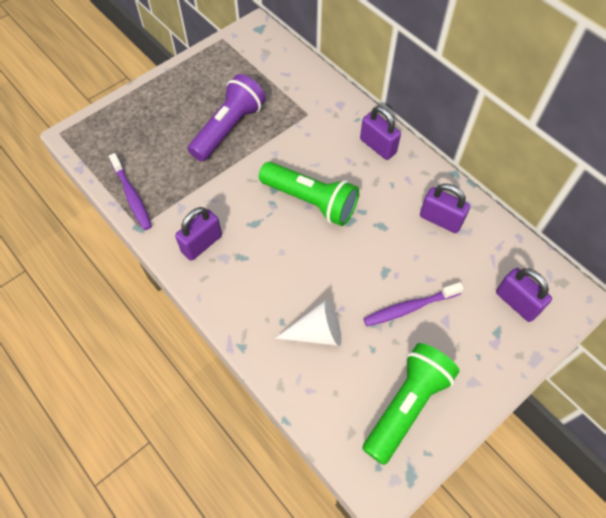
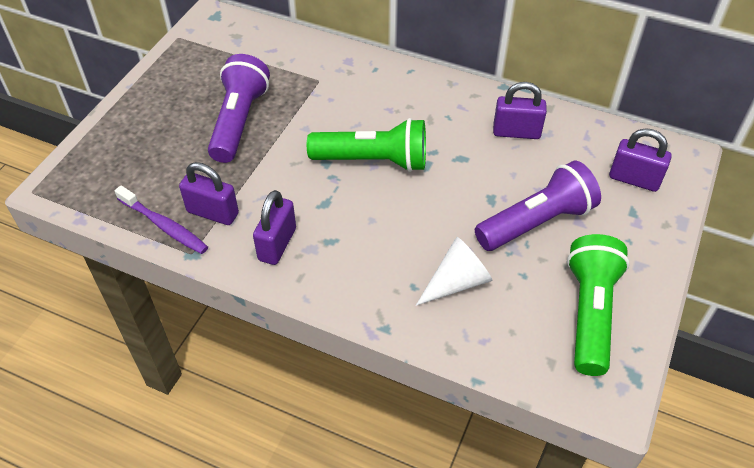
camera: 25 degrees left, 10 degrees down
(378, 146) = (412, 87): purple padlock -> purple padlock (213, 213)
(410, 307) = (537, 222): purple toothbrush -> purple flashlight

